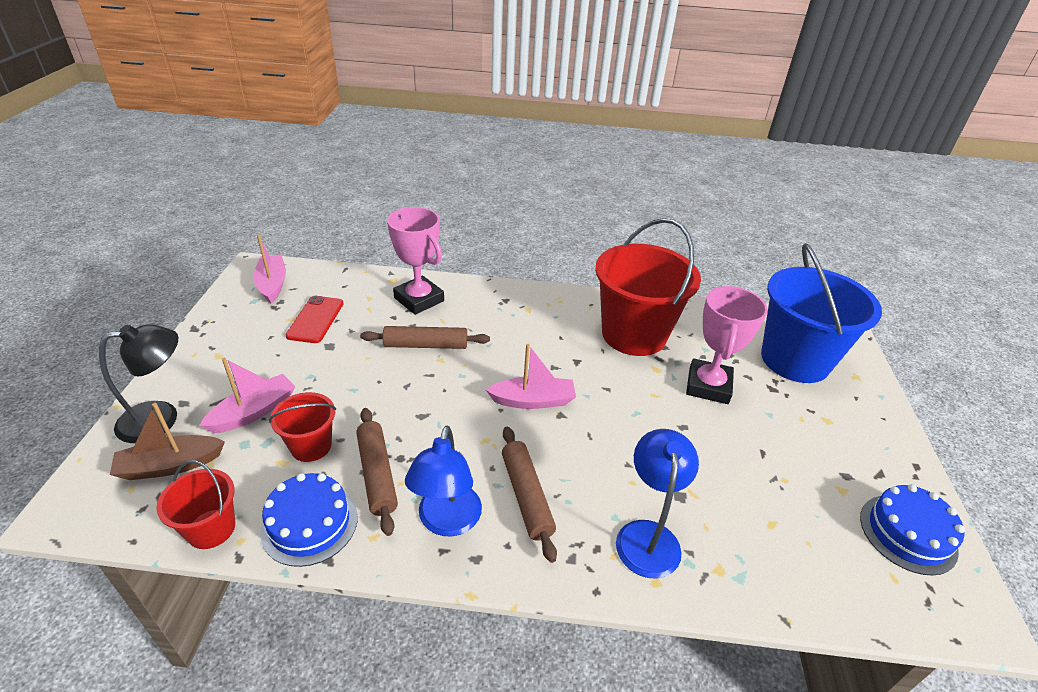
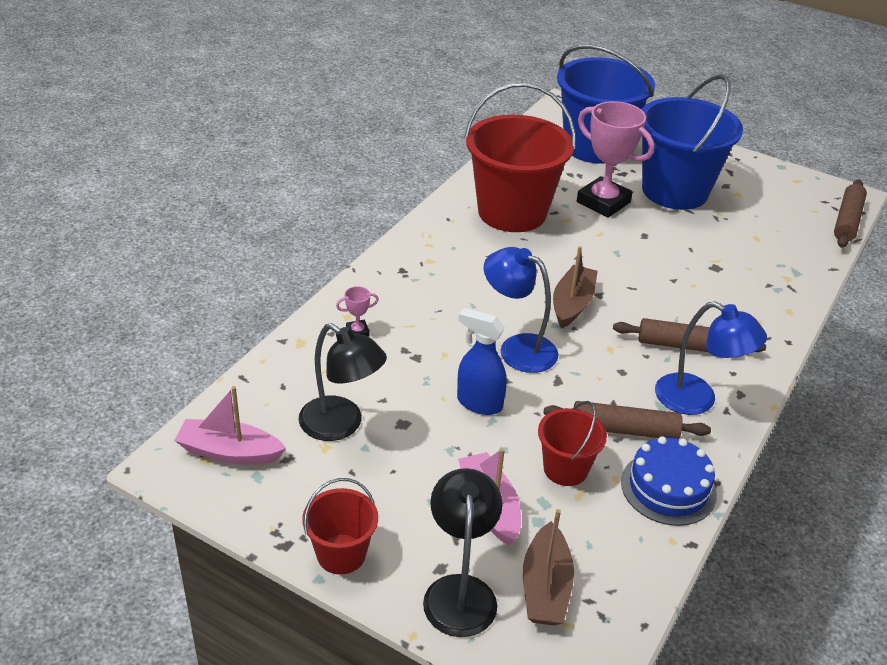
camera: 65 degrees left, 0 degrees up
(211, 529) = (650, 560): red bucket -> red bucket (341, 554)
(315, 319) = (341, 425): red phone -> black lamp
(370, 377) = (479, 403): none -> blue spray bottle
(419, 299) = (357, 332): pink trophy -> pink trophy, size x0.41
(426, 345) = (447, 349): brown rolling pin -> brown rolling pin (847, 220)
(533, 400) = (572, 304): pink boat -> brown boat
(648, 535) = (747, 298): blue lamp -> blue lamp (517, 348)
(786, 434) = (674, 191): none -> blue bucket
(907, 533) = (783, 187): blue cake -> none

